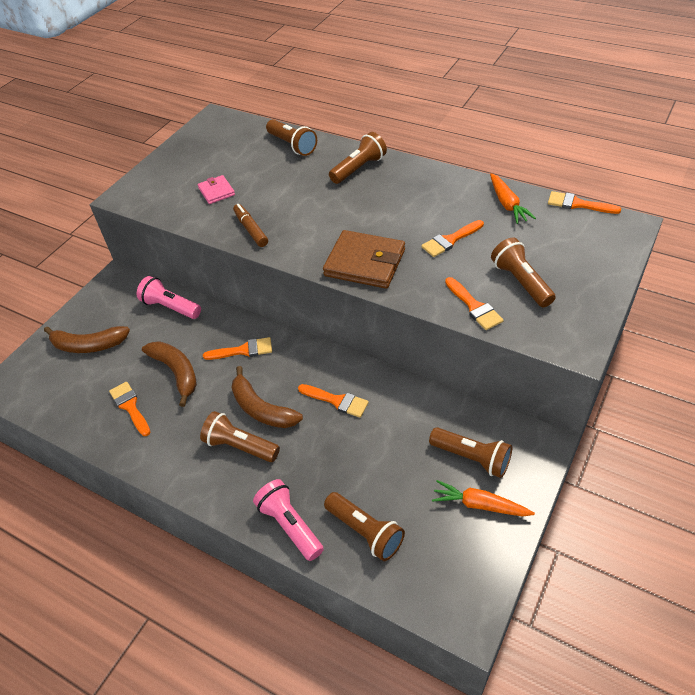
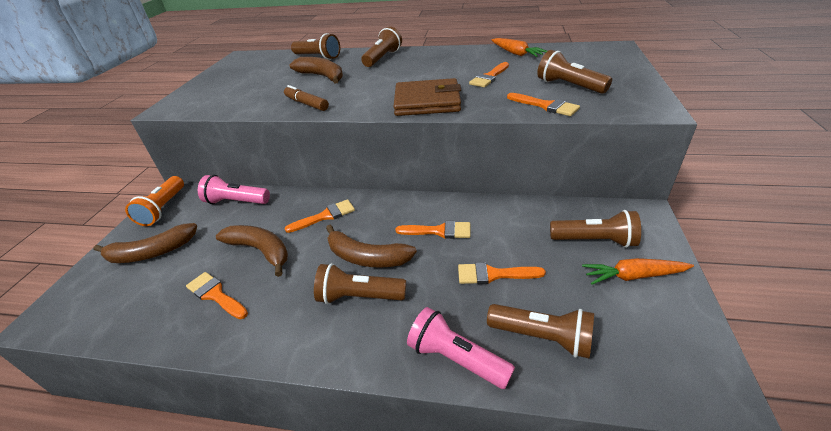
camera: 20 degrees left, 10 degrees down
(106, 296) = (163, 208): none -> orange flashlight
(216, 191) = (261, 90): pink wallet -> none
(282, 185) = (322, 76): none -> brown banana
(578, 204) = (568, 44): orange brush -> orange brush (493, 274)

